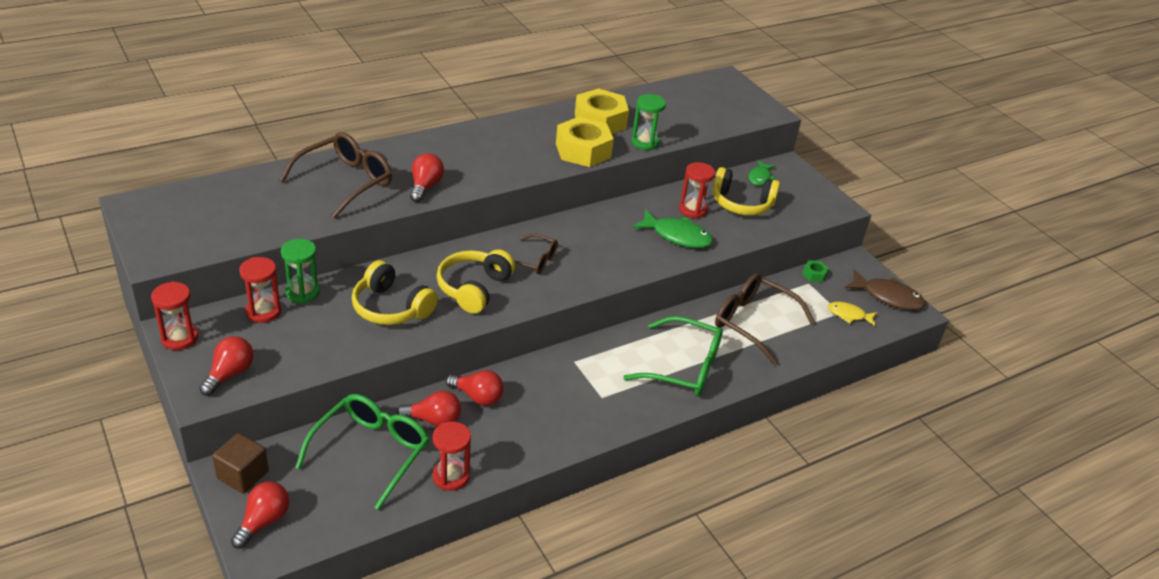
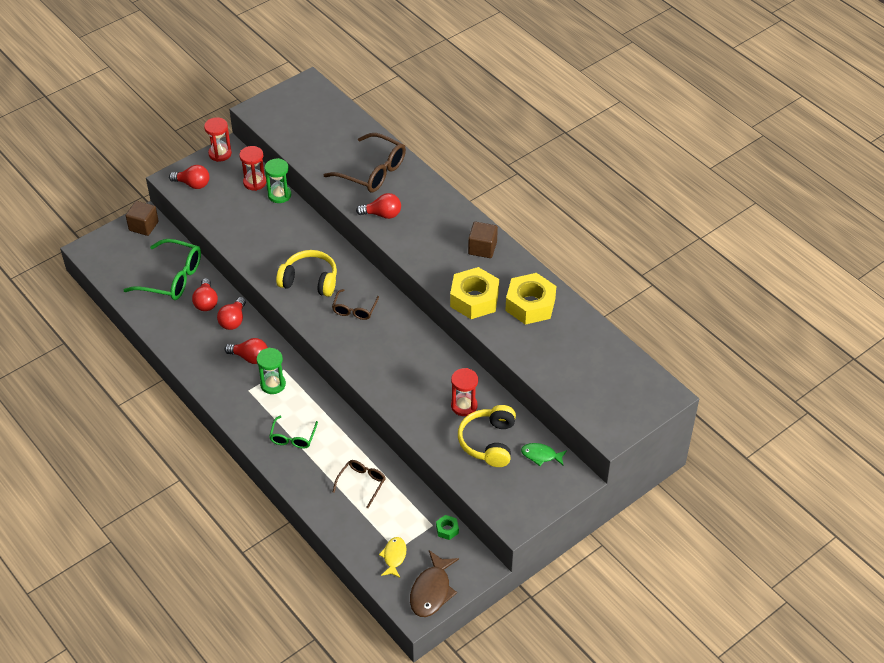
camera: 85 degrees right, 10 degrees up
(263, 521) = (110, 244): red light bulb -> red light bulb (250, 357)
(391, 307) = (276, 242): yellow headphones -> none
(451, 476) = (157, 320): red hourglass -> none
(509, 132) = (482, 248): none -> brown cube
(645, 142) = (506, 340): green hourglass -> green hourglass (273, 384)
(677, 236) = (419, 397): green fish -> none
(683, 367) = (293, 437): green glasses -> green glasses, size x0.56
(754, 323) = (361, 483): brown glasses -> brown glasses, size x0.56

